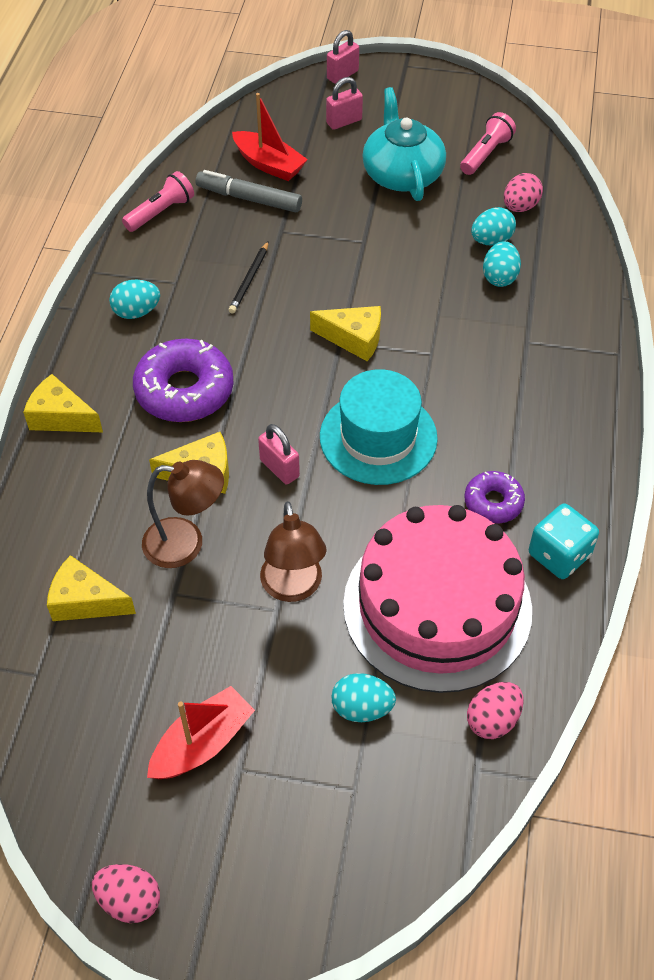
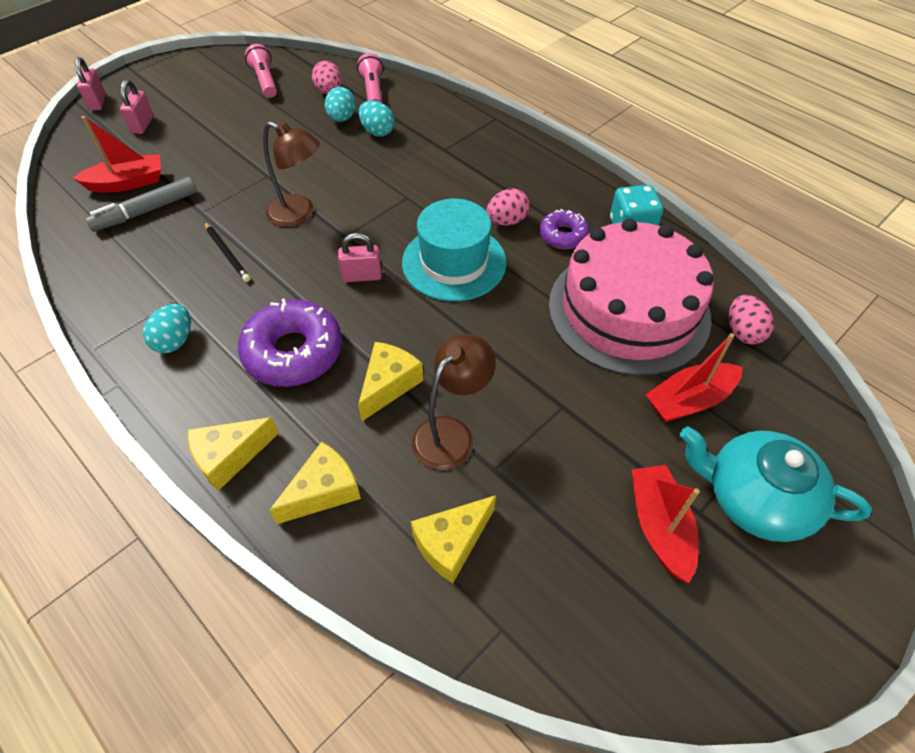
camera: 55 degrees left, 0 degrees up
(130, 900) = (789, 669): pink egg -> pink egg (507, 221)
(161, 212) = (88, 269): pink flashlight -> pink flashlight (373, 91)
(279, 468) = (430, 333): pink padlock -> pink padlock (362, 276)
(293, 588) = (550, 384): brown lamp -> brown lamp (299, 214)
(354, 339) = (351, 227): yellow cheese -> yellow cheese (323, 491)
(362, 708) = (689, 400): turquoise egg -> red boat
(402, 174) = (230, 125): turquoise teapot -> turquoise teapot (755, 498)

